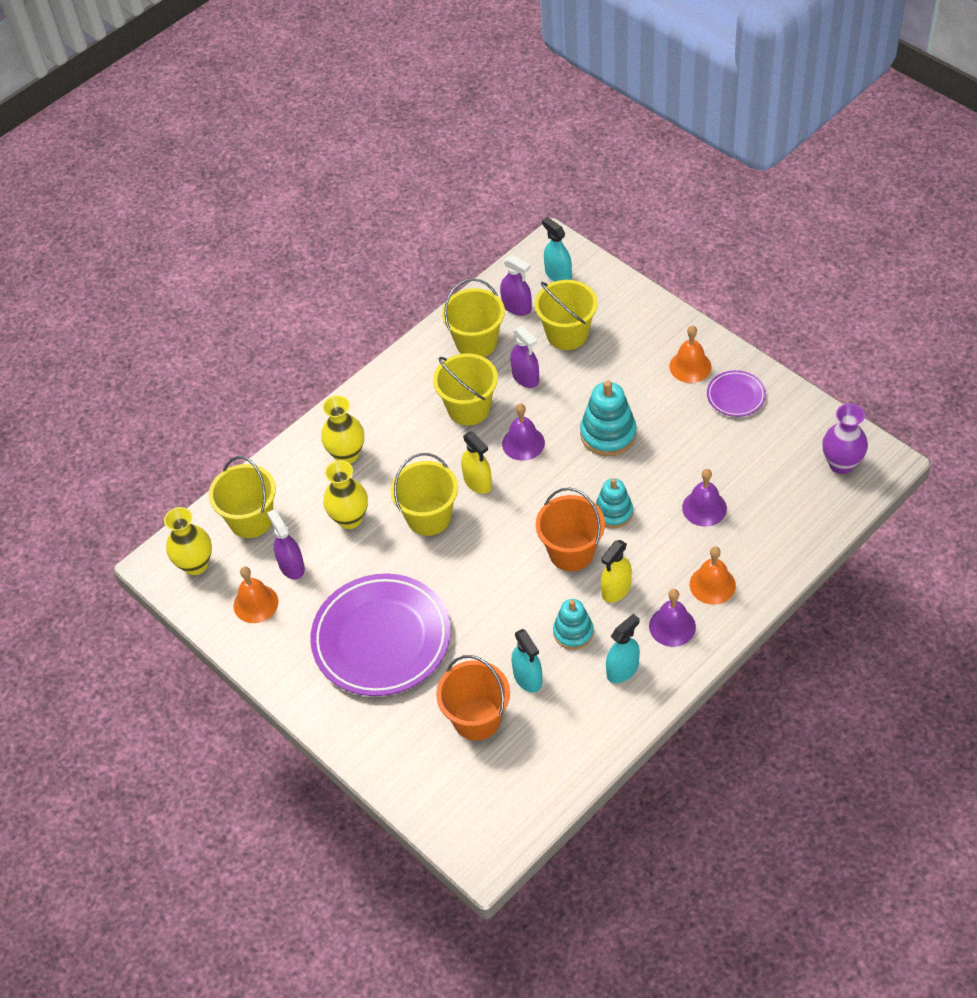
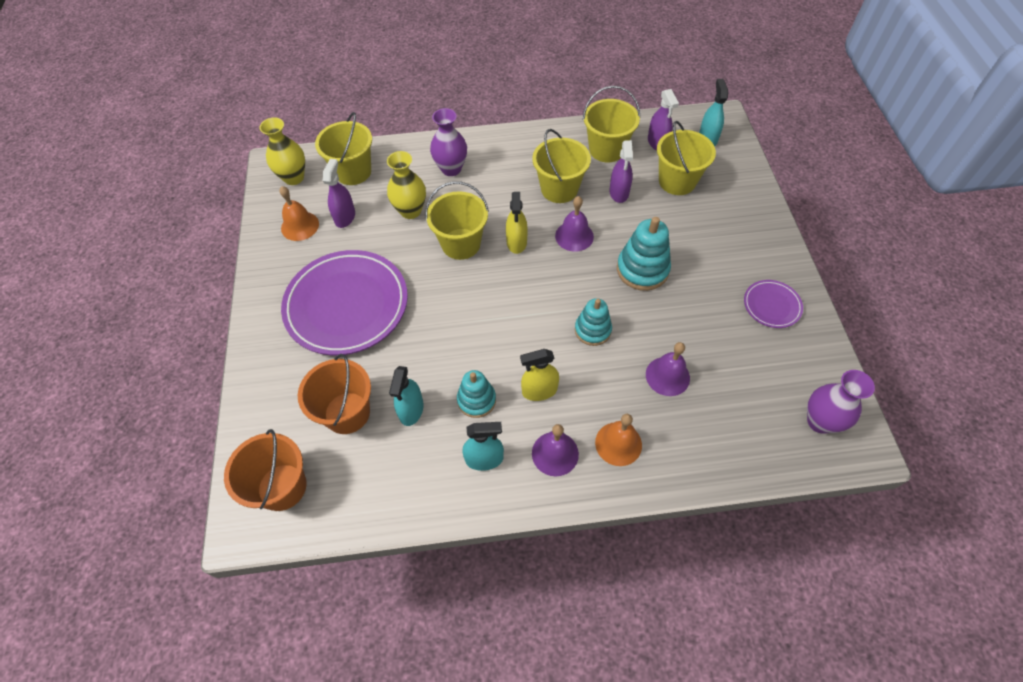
camera: 35 degrees right, 5 degrees up
(347, 454) = (451, 169): yellow vase -> purple vase
(571, 552) = (533, 337): orange bucket -> orange bucket (282, 487)
(690, 366) = (753, 260): orange bell -> none

